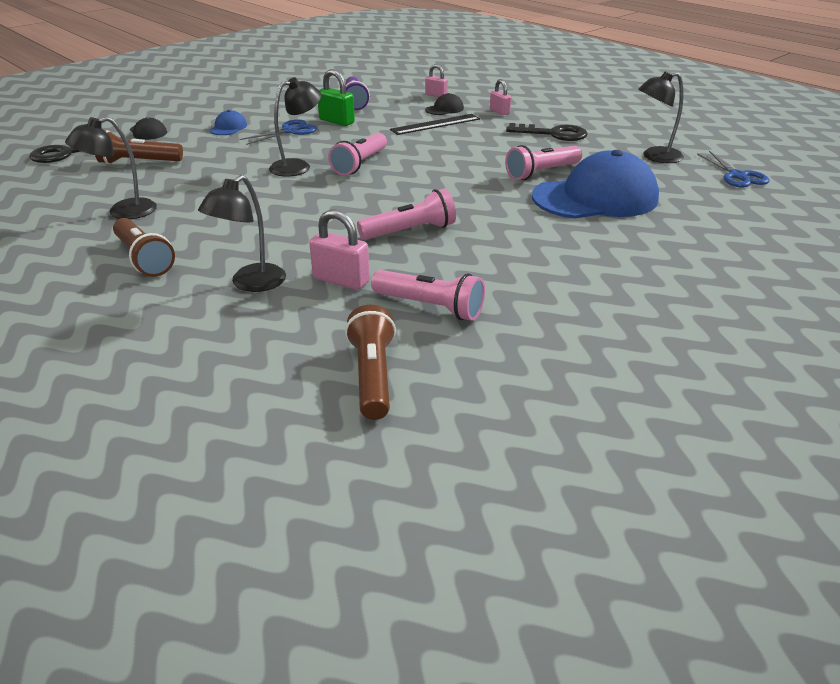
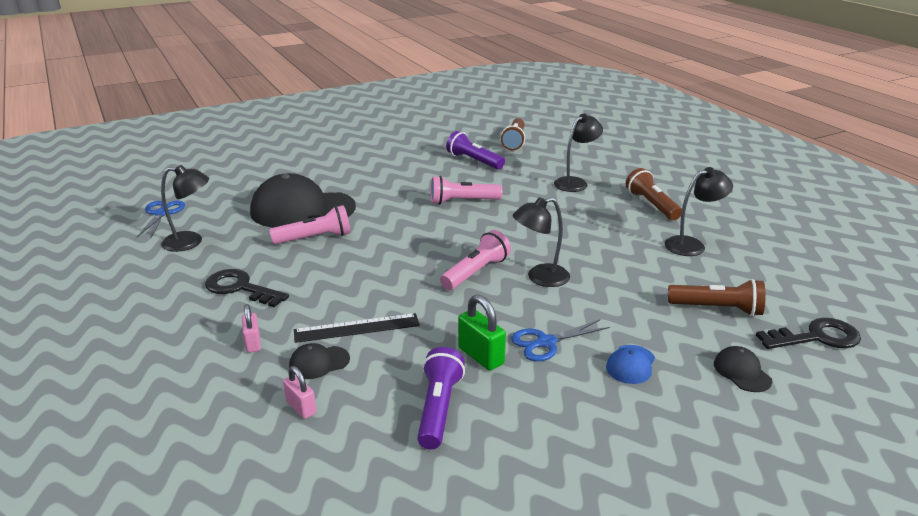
camera: 165 degrees left, 5 degrees down
(341, 280) = (520, 178): pink padlock -> none
(430, 307) = (474, 161): pink flashlight -> purple flashlight
(595, 198) = (302, 209): blue cap -> black cap

